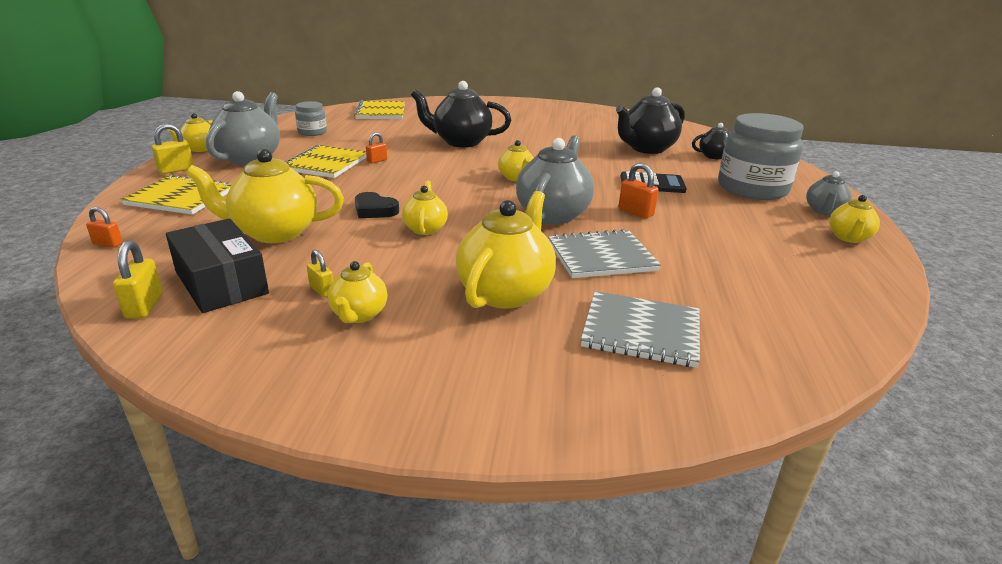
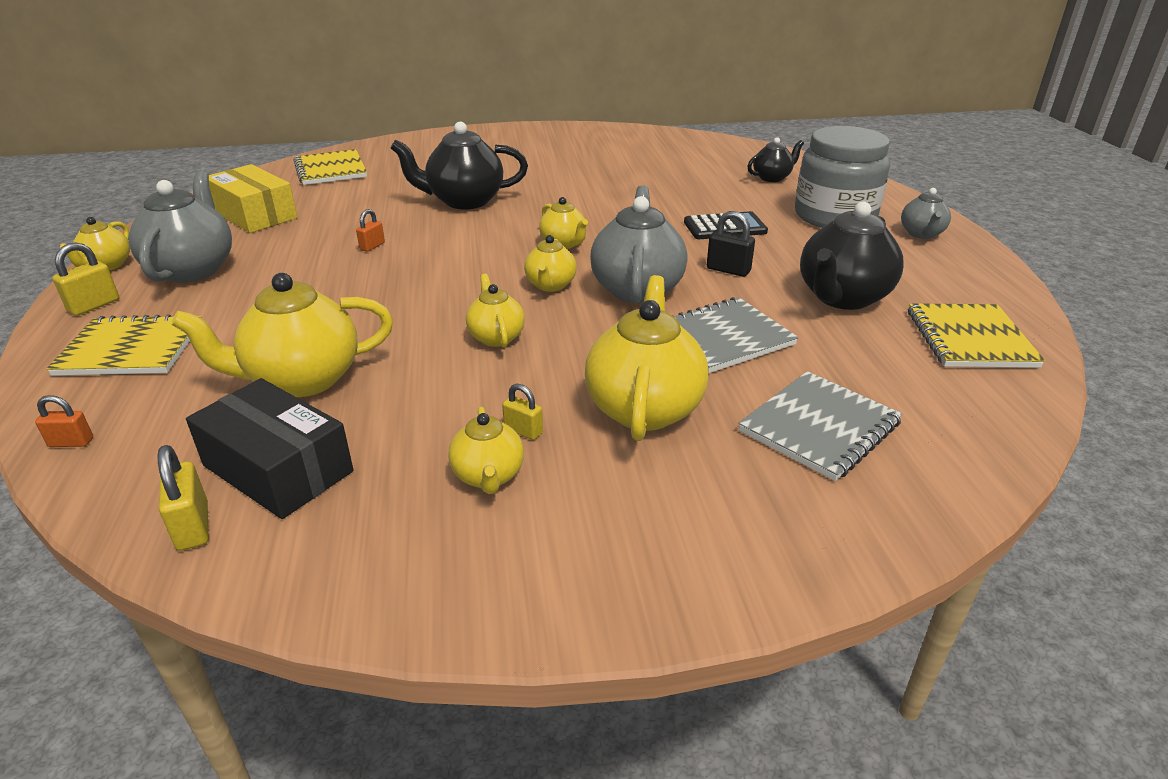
camera: 15 degrees left, 5 degrees up
(312, 132) = (255, 215): grey jar -> yellow box
(322, 290) = (420, 451): yellow padlock -> yellow padlock (523, 431)
(326, 164) = (306, 261): yellow notebook -> yellow notebook (969, 338)
(374, 210) = (415, 321): black heart -> none
(635, 212) = (728, 270): orange padlock -> black padlock
(641, 331) = (819, 427): grey notebook -> grey notebook turned 45 degrees counterclockwise
(646, 149) = (692, 178): black teapot -> black teapot (842, 298)
(848, 238) = (962, 264): yellow teapot -> yellow teapot (550, 285)

